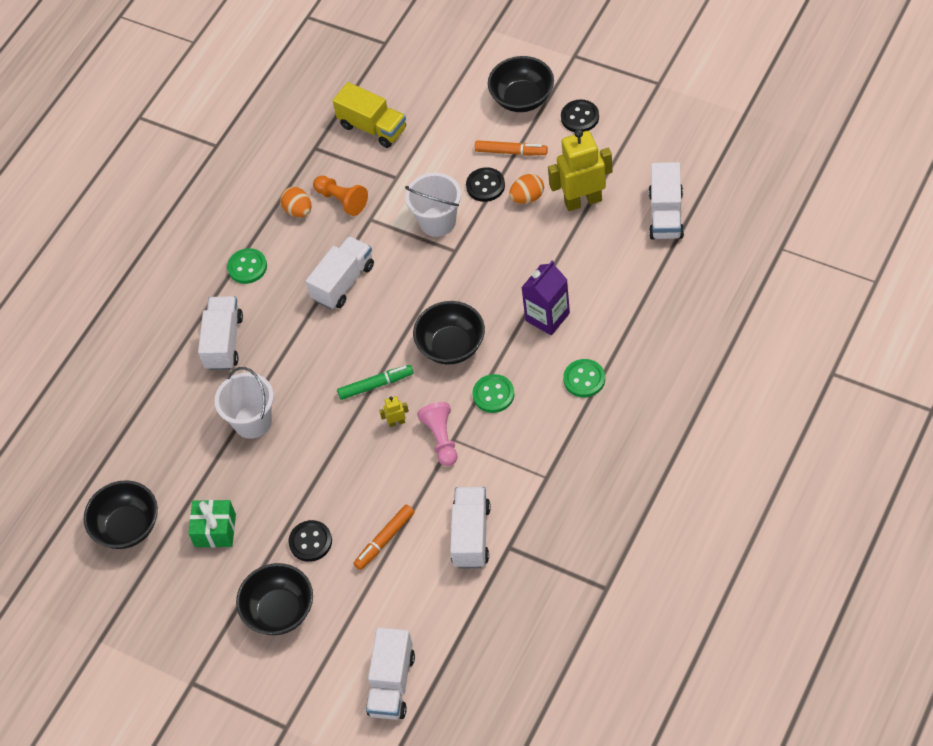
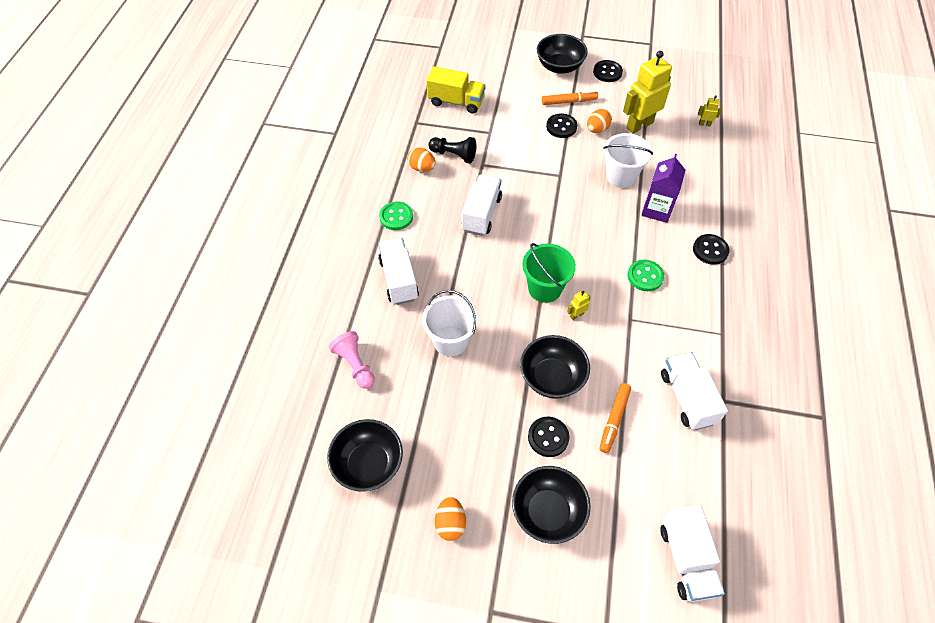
camera: 25 degrees left, 0 degrees up
(184, 599) = (450, 523): none -> orange egg
(215, 530) = (455, 447): green gift -> none
(341, 200) = (454, 155): orange pawn -> black pawn
(376, 385) = (544, 288): green marker -> green bucket
(437, 221) = (536, 157): white bucket -> white bucket (621, 176)
(441, 439) = (620, 321): pink pawn -> pink pawn (355, 365)
(451, 346) = (592, 245): black bowl -> black bowl (552, 377)
(584, 379) = (710, 250): green button -> black button
(666, 214) = (704, 124): white truck -> yellow robot

